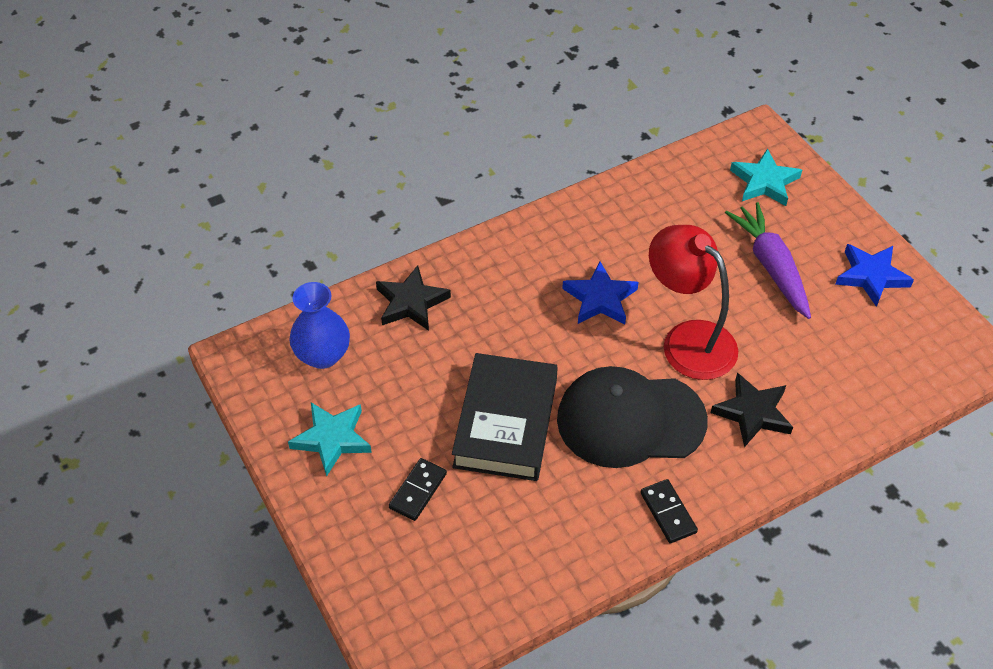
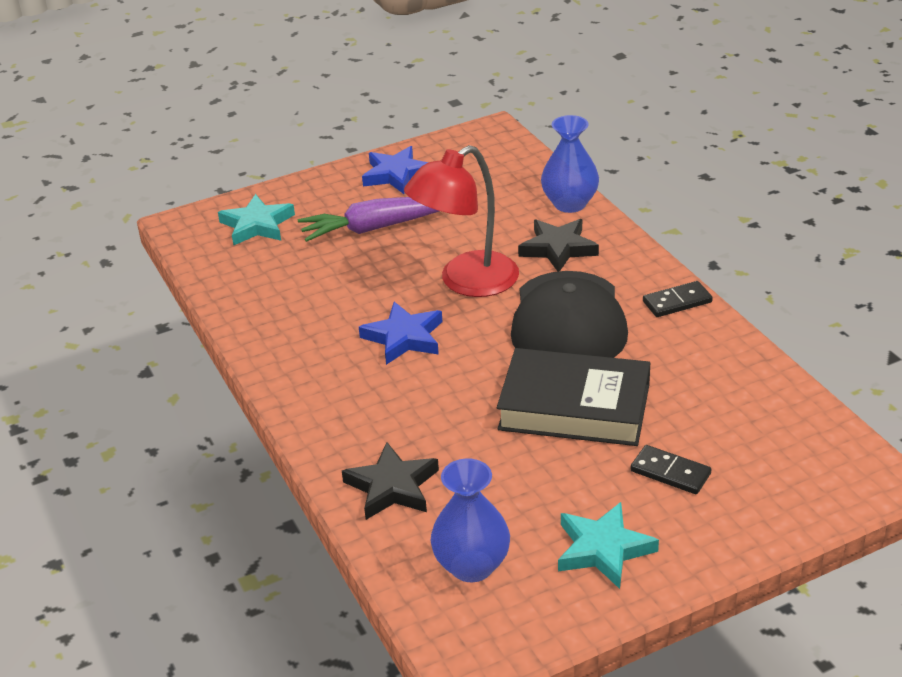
camera: 85 degrees left, 15 degrees down
(839, 424) = (570, 204): none -> blue vase

